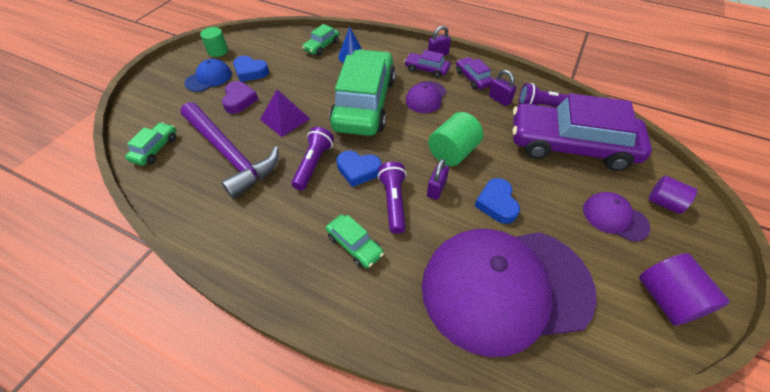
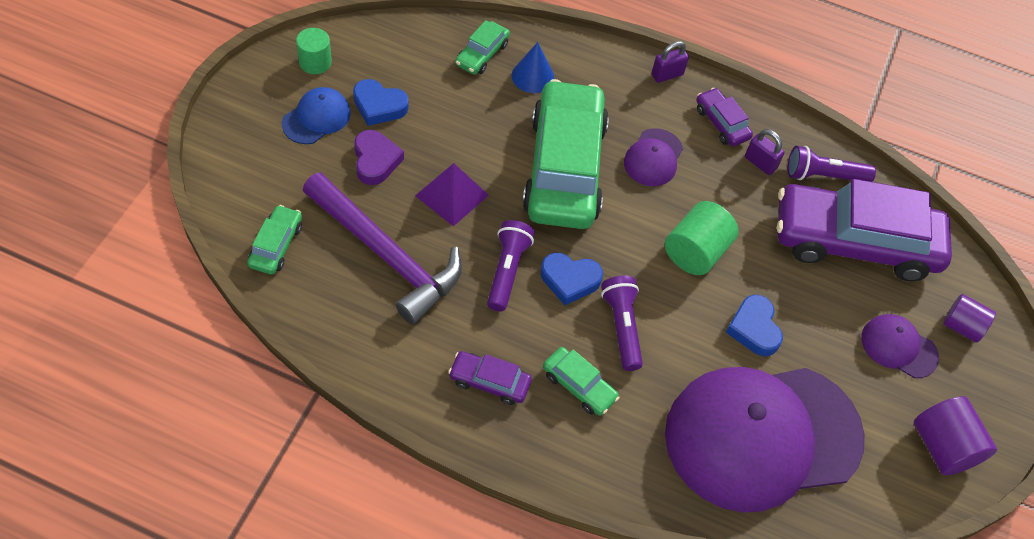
camera: 10 degrees left, 5 degrees up
(426, 69) = (651, 105): purple car -> purple car (489, 382)
(436, 189) = (676, 308): purple padlock -> none

